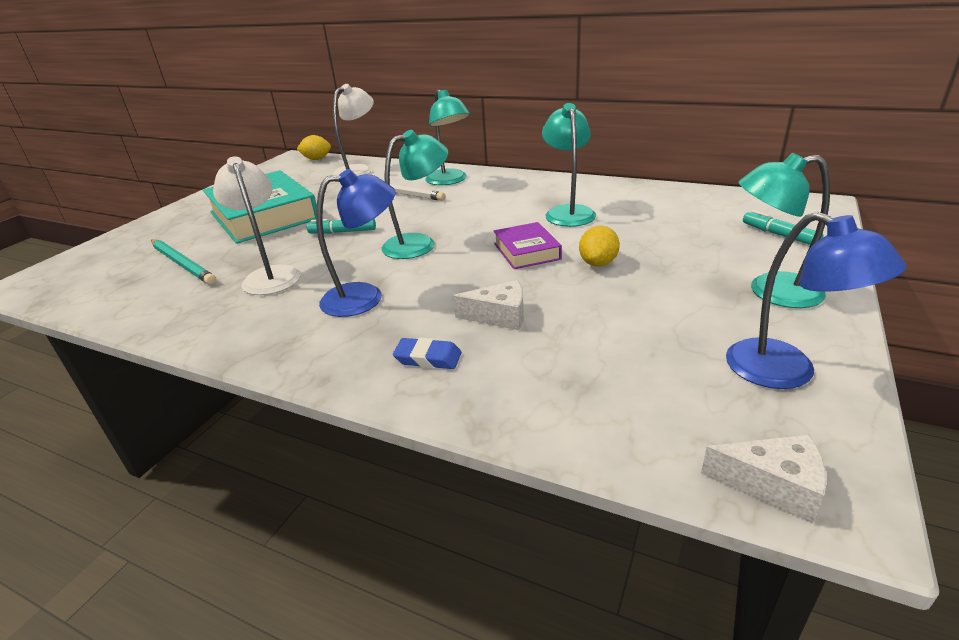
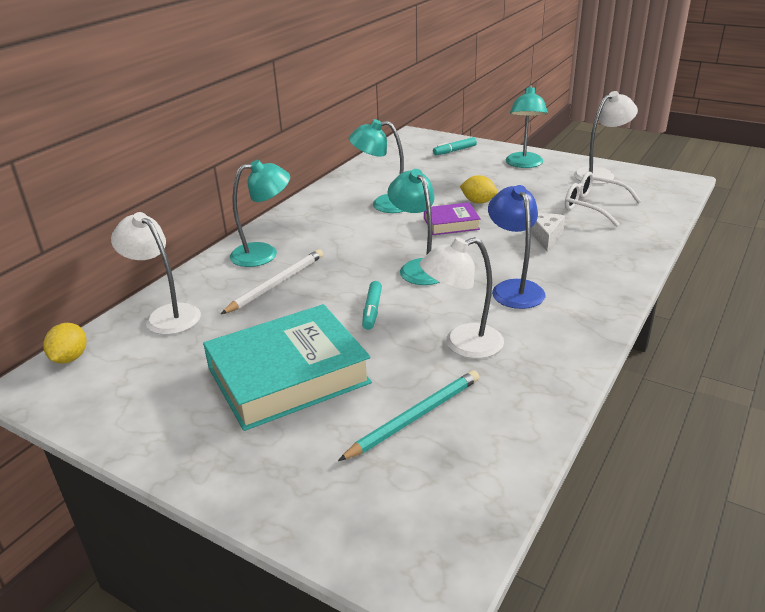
camera: 85 degrees left, 0 degrees up
(428, 358) = (597, 261): blue eraser -> none
(622, 359) = (593, 206): none -> white glasses
(773, 485) = (676, 189): white cheese -> none
(786, 372) = (600, 174): blue lamp -> white lamp

